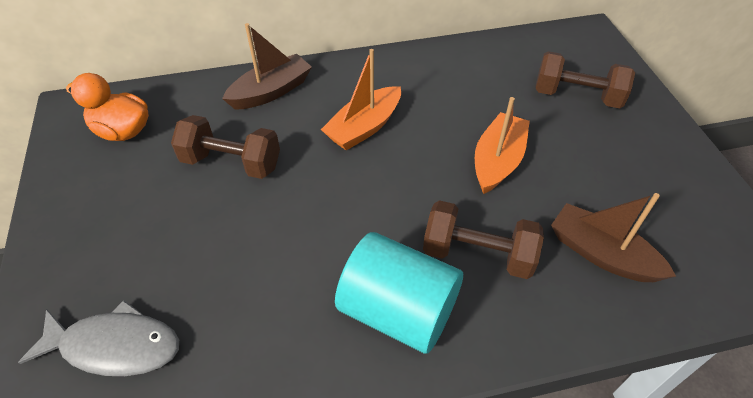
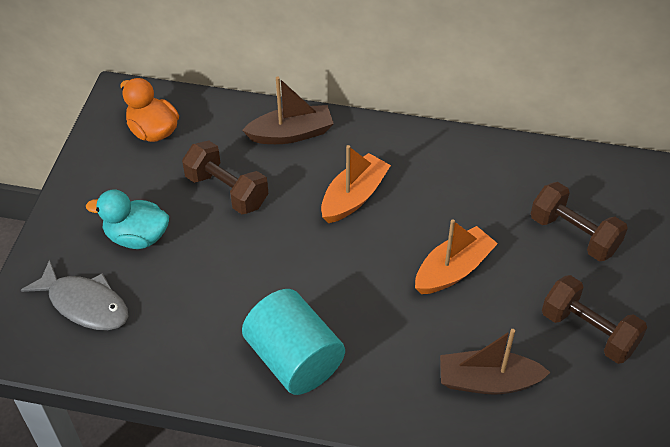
camera: 25 degrees right, 0 degrees up
(150, 244) = (137, 237): none -> turquoise duck
(364, 127) = (354, 197): orange boat -> orange boat turned 150 degrees clockwise
(478, 254) = (383, 341): brown dumbbell -> brown dumbbell (588, 331)
(601, 254) = (487, 381): brown boat -> brown boat turned 60 degrees counterclockwise

